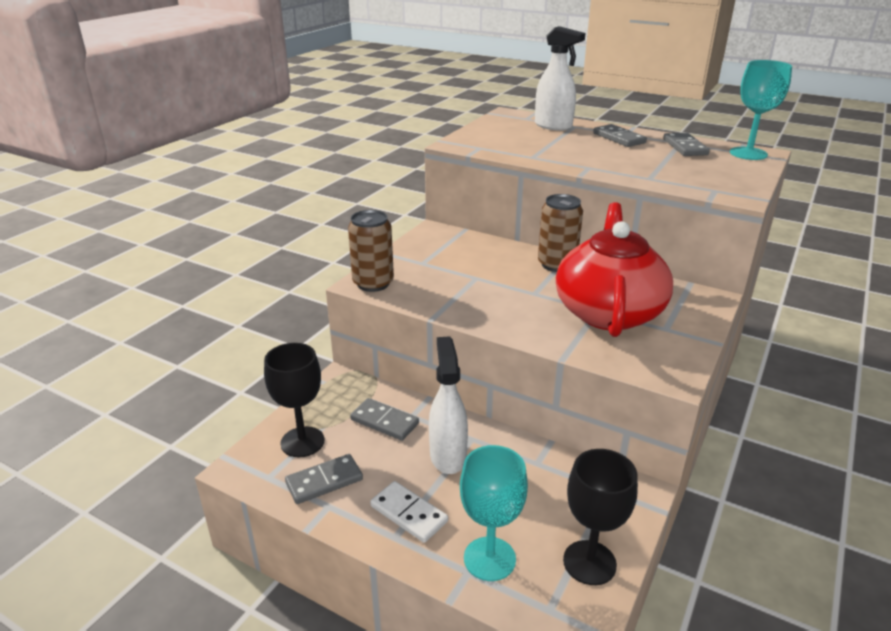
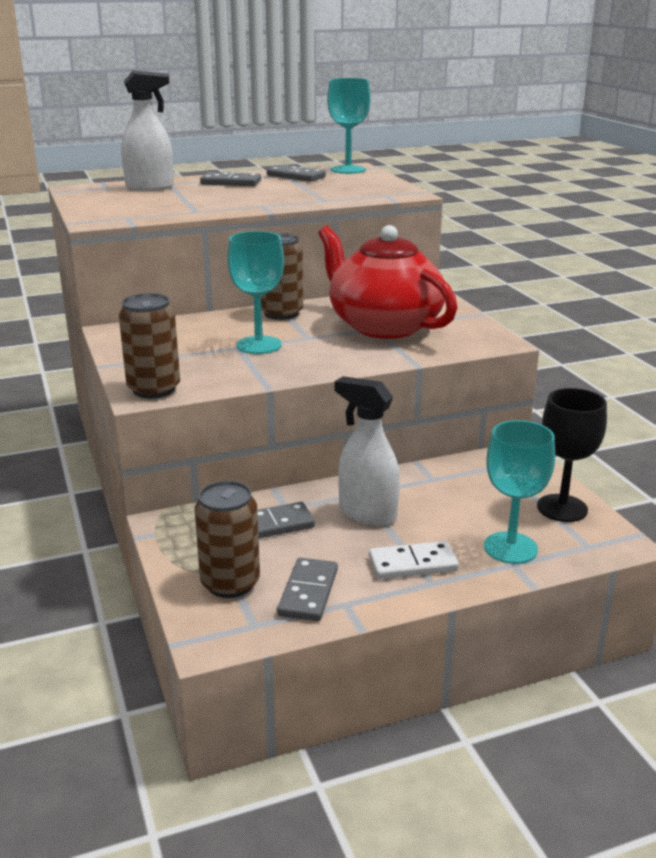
camera: 50 degrees left, 5 degrees down
(302, 442) = (230, 583): black goblet -> brown can
(491, 283) = (259, 345): none -> turquoise goblet

